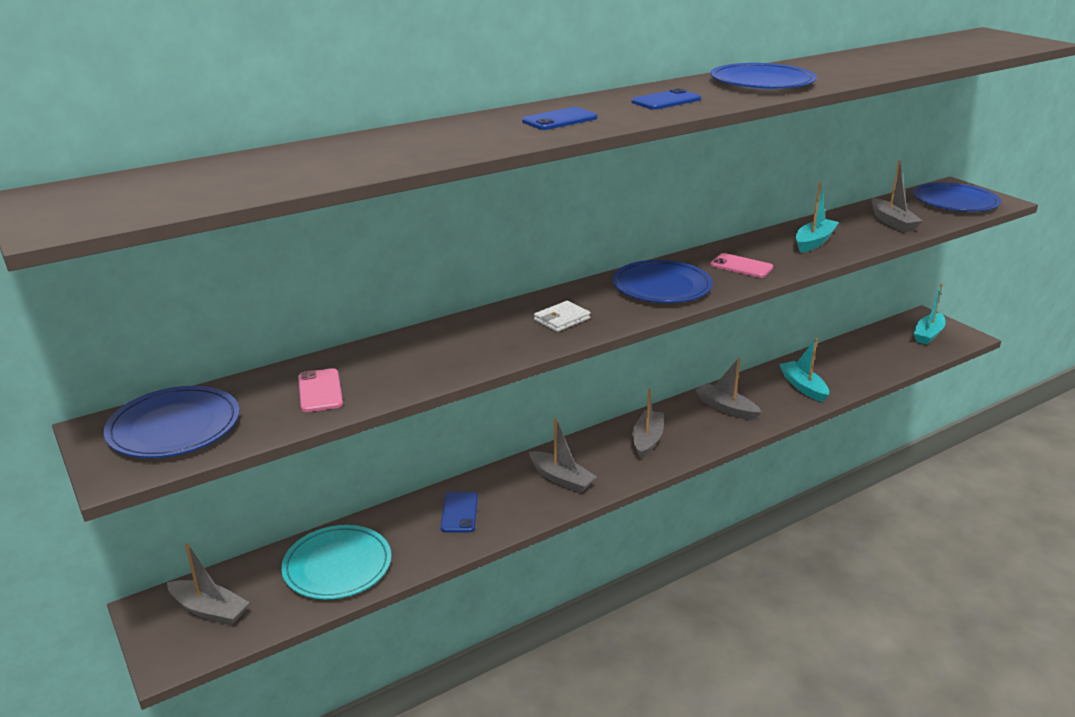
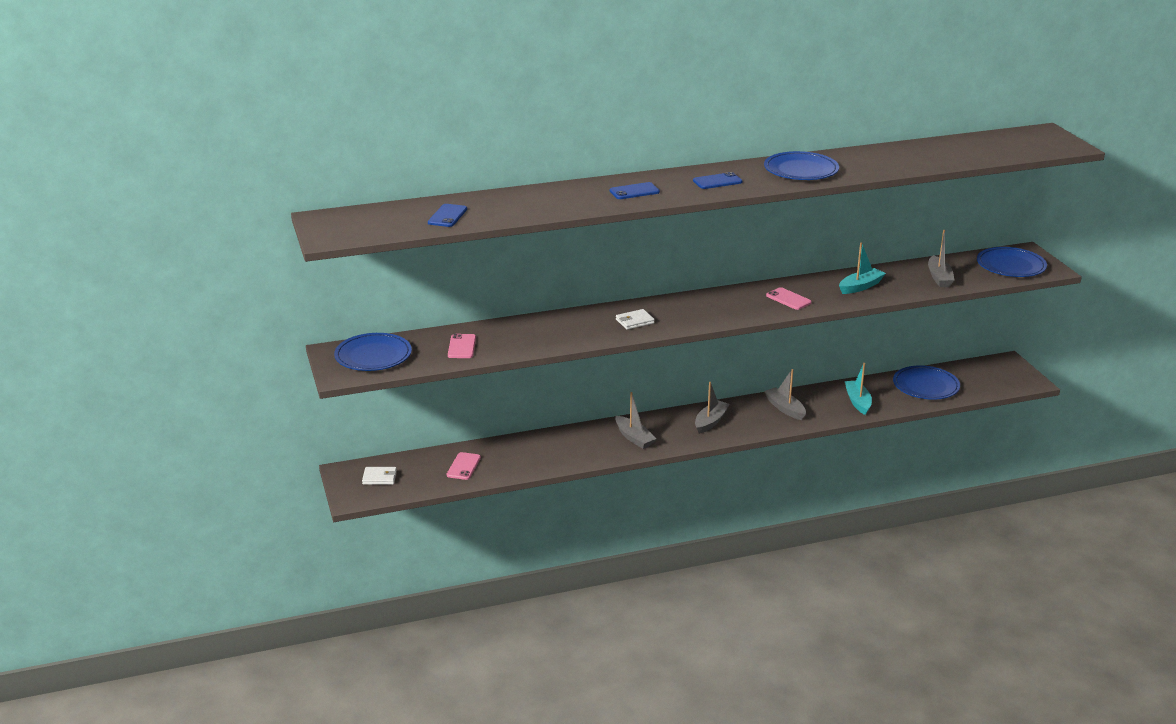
camera: 15 degrees right, 0 degrees up
(209, 610) = (379, 477): grey boat -> white wallet
(337, 566) = (463, 466): turquoise plate -> pink phone
(459, 512) = (554, 448): blue phone -> blue phone (447, 216)
(662, 286) = (719, 307): blue plate -> blue plate (925, 386)
(928, 334) = (998, 376): turquoise boat -> none

